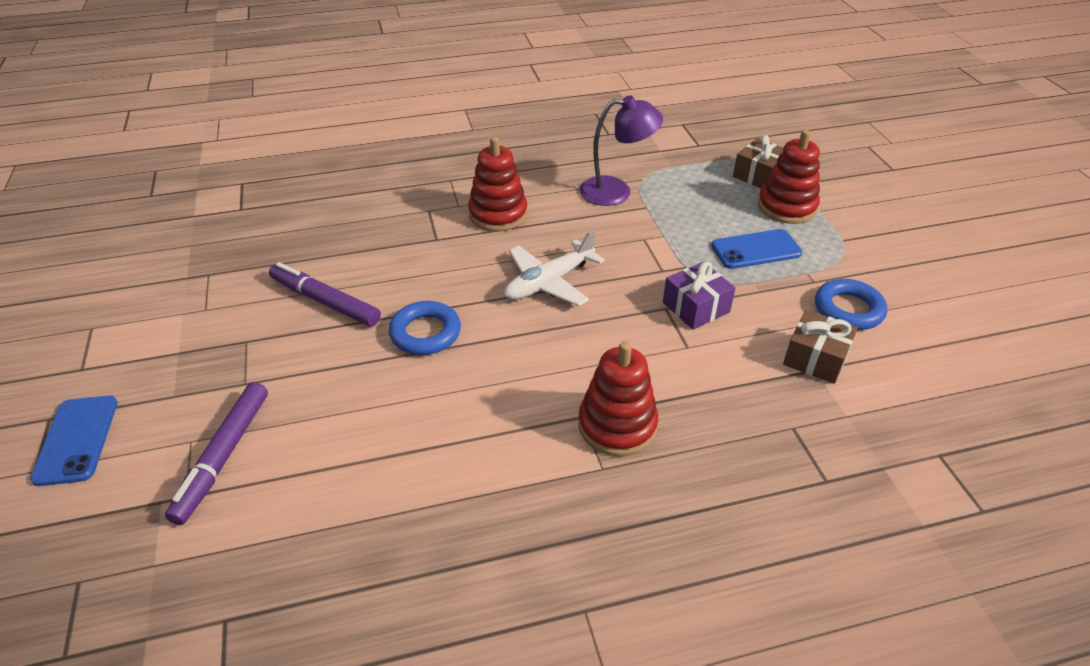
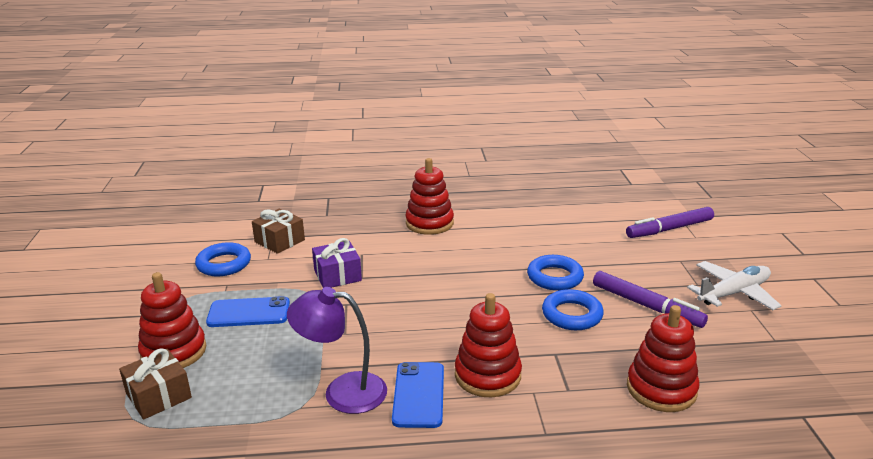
camera: 170 degrees left, 15 degrees down
(77, 440) = (771, 242): blue phone -> blue phone (418, 395)
(223, 457) = (669, 229): purple marker -> purple marker turned 135 degrees counterclockwise
(348, 218) = (661, 389): none -> red stacking toy
(413, 282) = (572, 315): none -> blue ring
(549, 282) = (449, 303): white plane -> white plane (733, 293)

